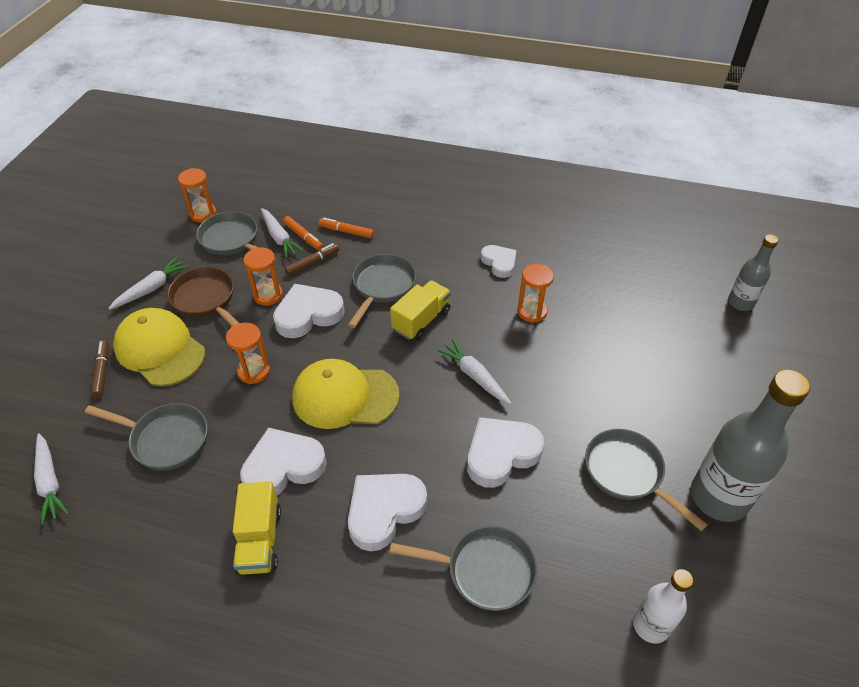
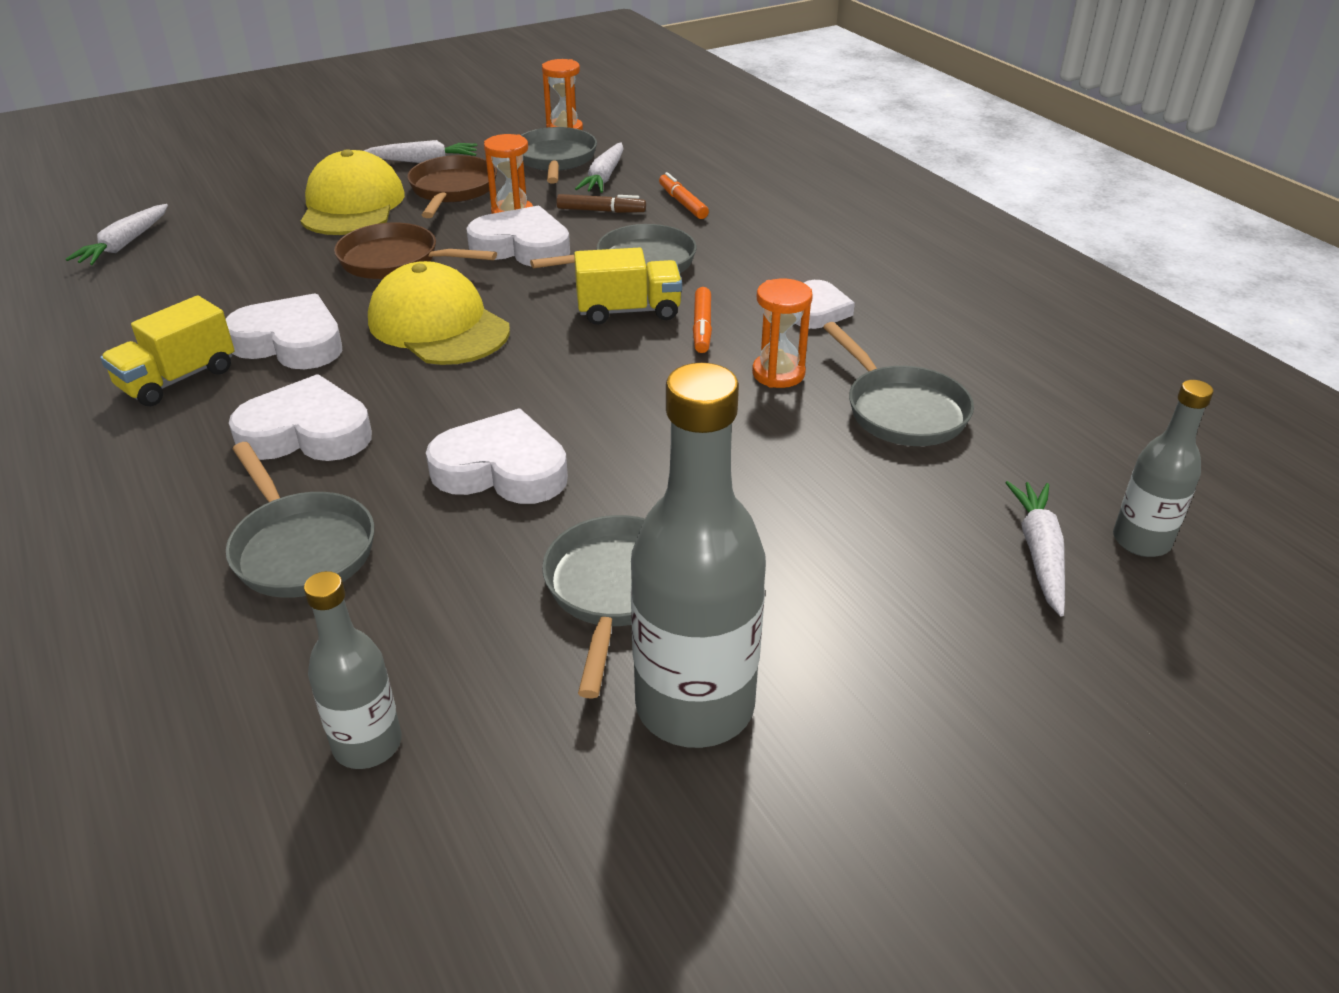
camera: 45 degrees right, 10 degrees down
(102, 371) = (285, 196): brown marker -> none
(165, 439) = (244, 266): grey pan -> grey pan (901, 410)
(254, 371) = (396, 261): orange hourglass -> brown pan
(303, 237) = (629, 187): orange marker -> orange marker (702, 327)
(474, 376) = (599, 388): white carrot -> white carrot (1039, 553)
(651, 625) = (367, 744): white bottle -> grey bottle

